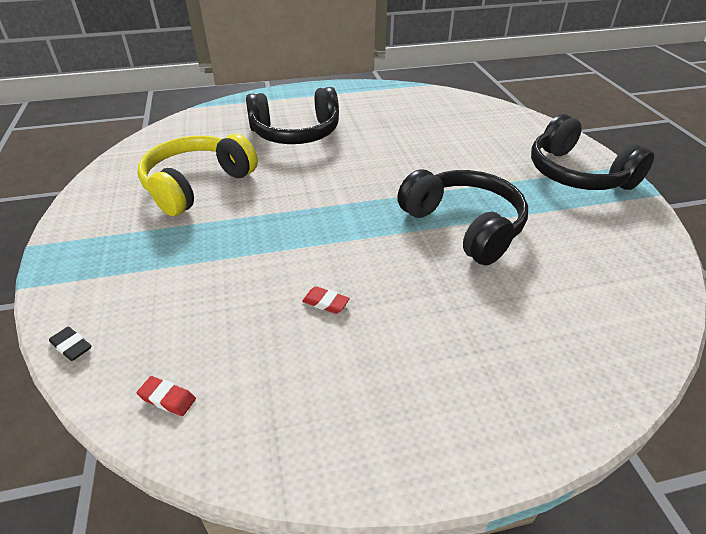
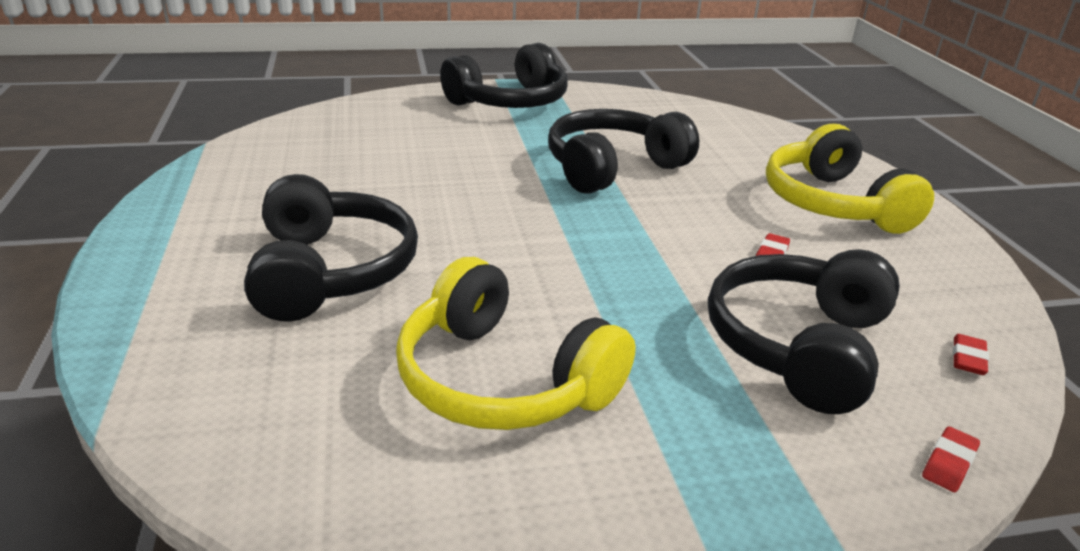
camera: 90 degrees left, 10 degrees down
(71, 346) = (949, 463): black eraser -> red eraser
(203, 297) = (798, 346): none -> black headphones
(439, 369) = (833, 204): none -> yellow headphones

